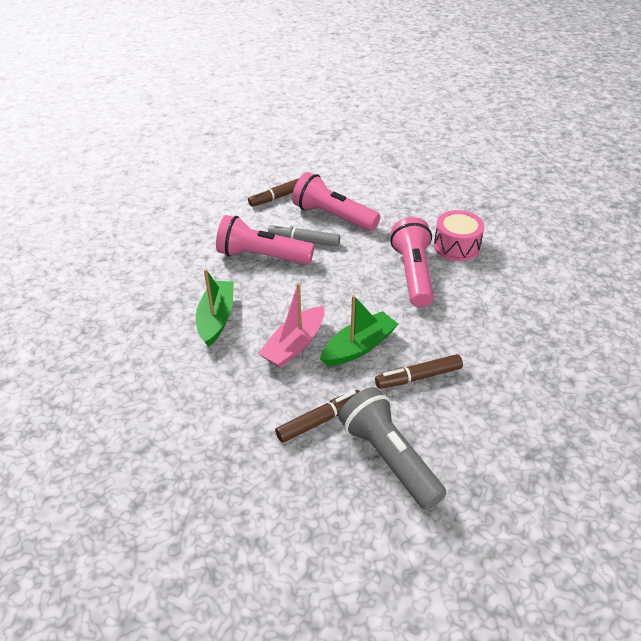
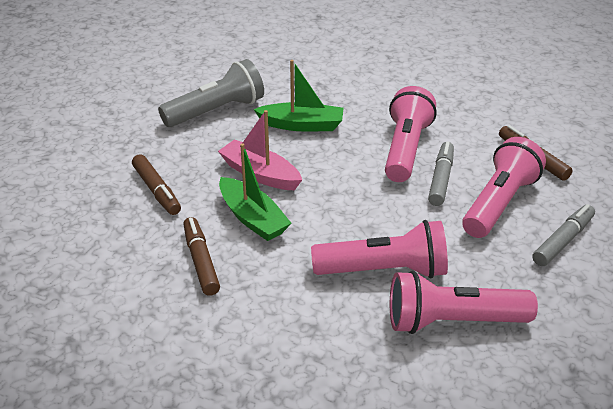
camera: 90 degrees right, 5 degrees down
(372, 195) = (563, 241): none -> grey marker
(388, 458) = (100, 233): grey flashlight -> grey flashlight (216, 111)
(456, 246) = (452, 322): pink drum -> pink flashlight

